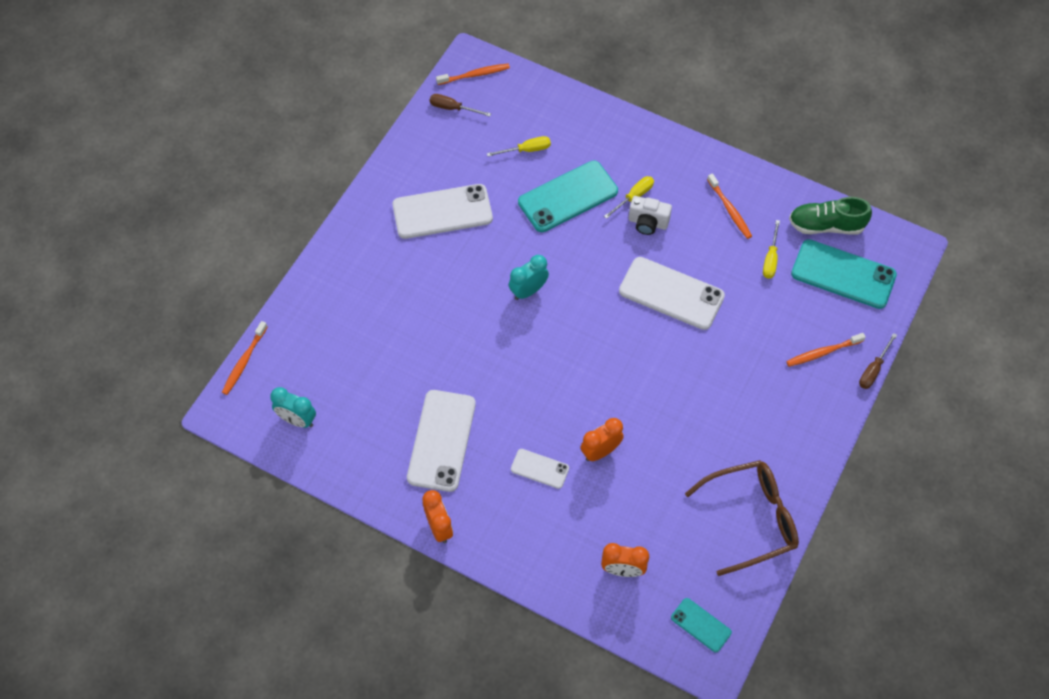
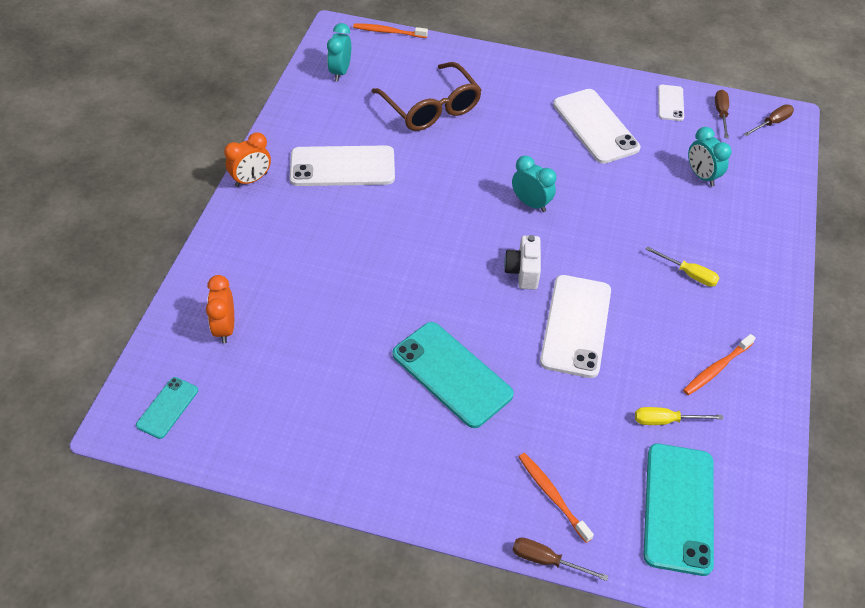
camera: 75 degrees right, 10 degrees down
(475, 75) = (772, 123): orange toothbrush -> brown screwdriver
(526, 150) = (701, 176): yellow screwdriver -> turquoise clock
(539, 469) = (328, 243): white phone -> white phone (670, 103)
(568, 197) = (660, 217): turquoise phone -> turquoise phone (452, 374)
(600, 451) = (359, 289): orange clock -> none
(648, 223) = (660, 291): white camera -> white camera (523, 271)
(751, 519) = (305, 442): brown glasses -> brown glasses (431, 108)
(826, 225) = (745, 479): green shoe -> none

